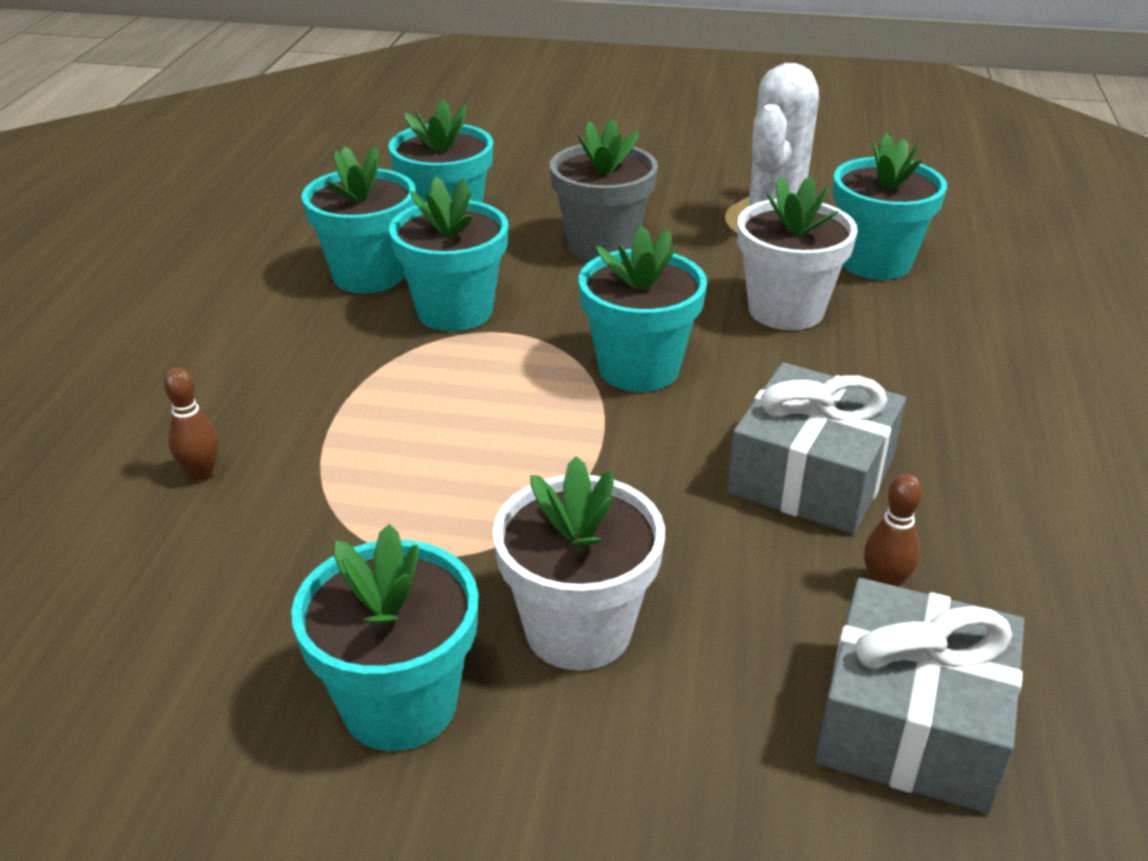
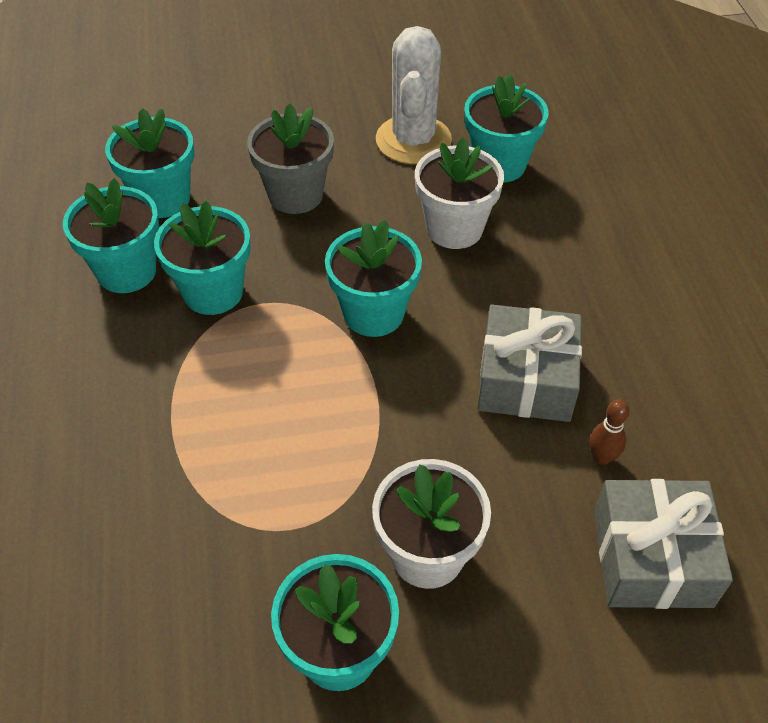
camera: 20 degrees left, 15 degrees up
(201, 473) = (97, 504): brown bowling pin -> none

